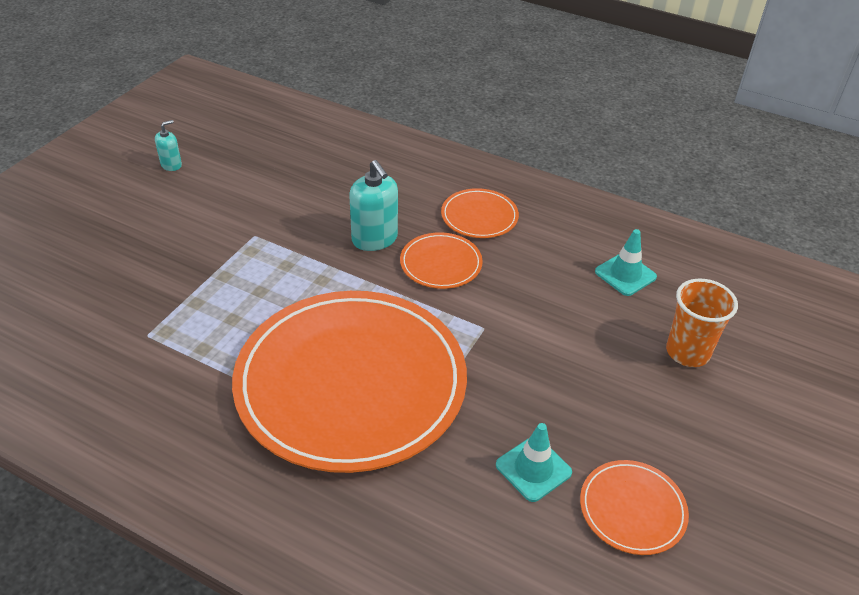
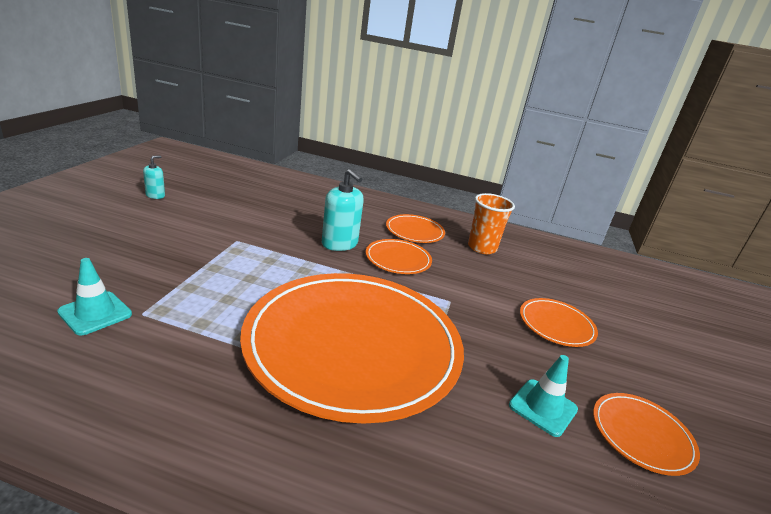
camera: 15 degrees left, 15 degrees down
(606, 366) = (556, 325): none -> orange plate
(625, 274) = (535, 266): turquoise traffic cone -> turquoise traffic cone (95, 313)
(687, 352) = (607, 313): orange cup -> orange cup (482, 248)

